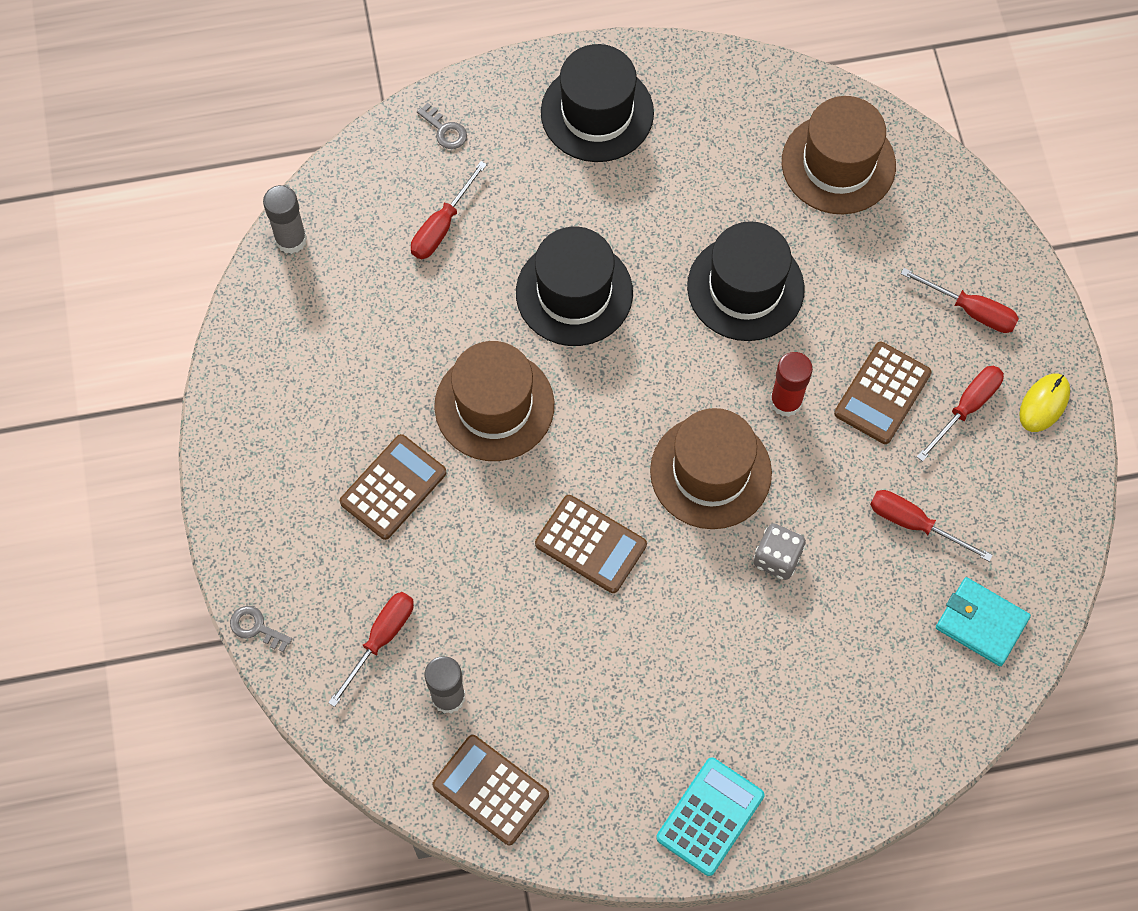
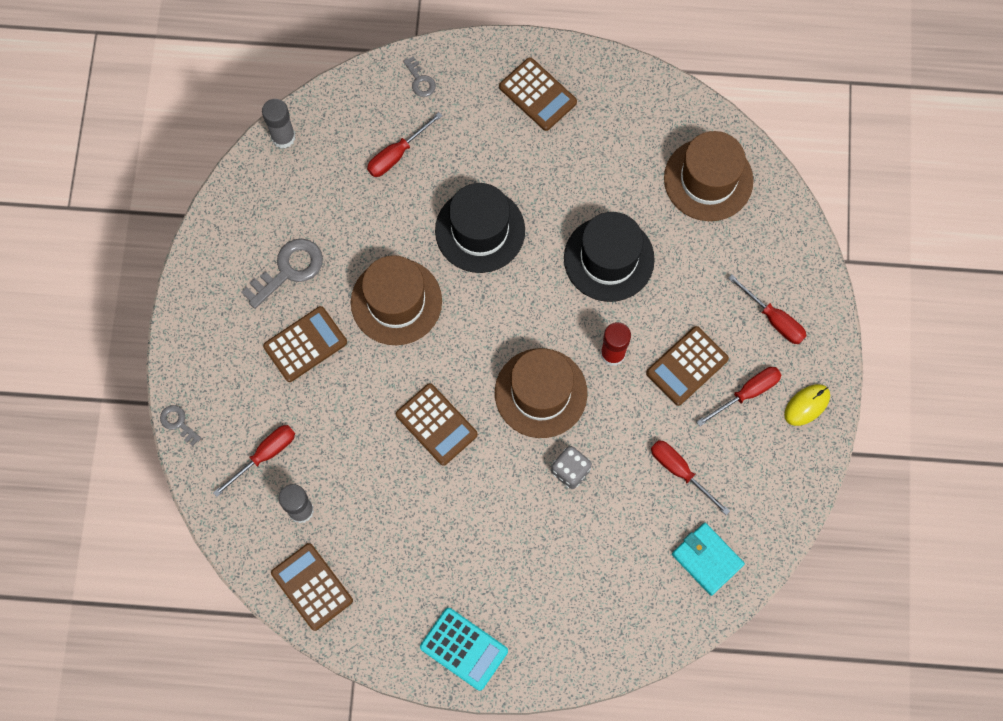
camera: 15 degrees right, 5 degrees up
(345, 400) = (289, 270): none -> grey key
(597, 112) = (537, 94): black hat -> brown calculator
(710, 816) = (464, 649): turquoise calculator -> turquoise calculator turned 75 degrees clockwise

